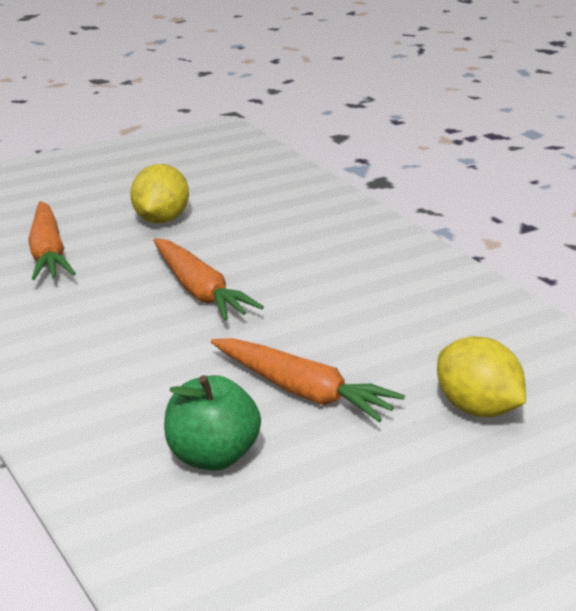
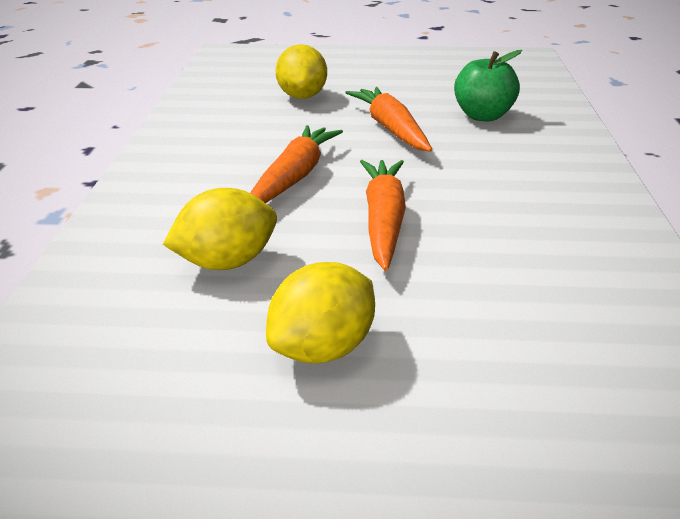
camera: 145 degrees left, 5 degrees up
(47, 253) = (525, 340): orange carrot -> orange carrot (294, 177)
(272, 236) = (227, 262): none -> yellow lemon

